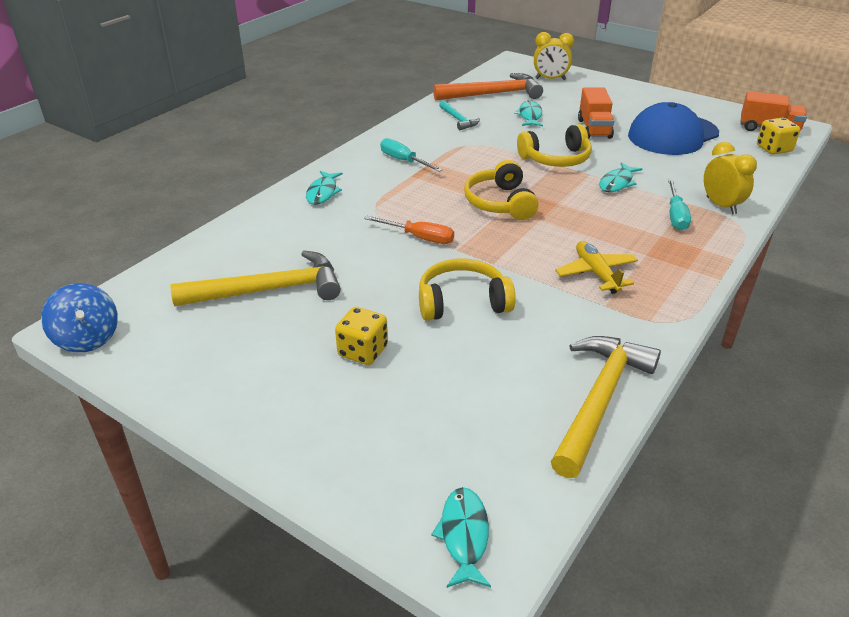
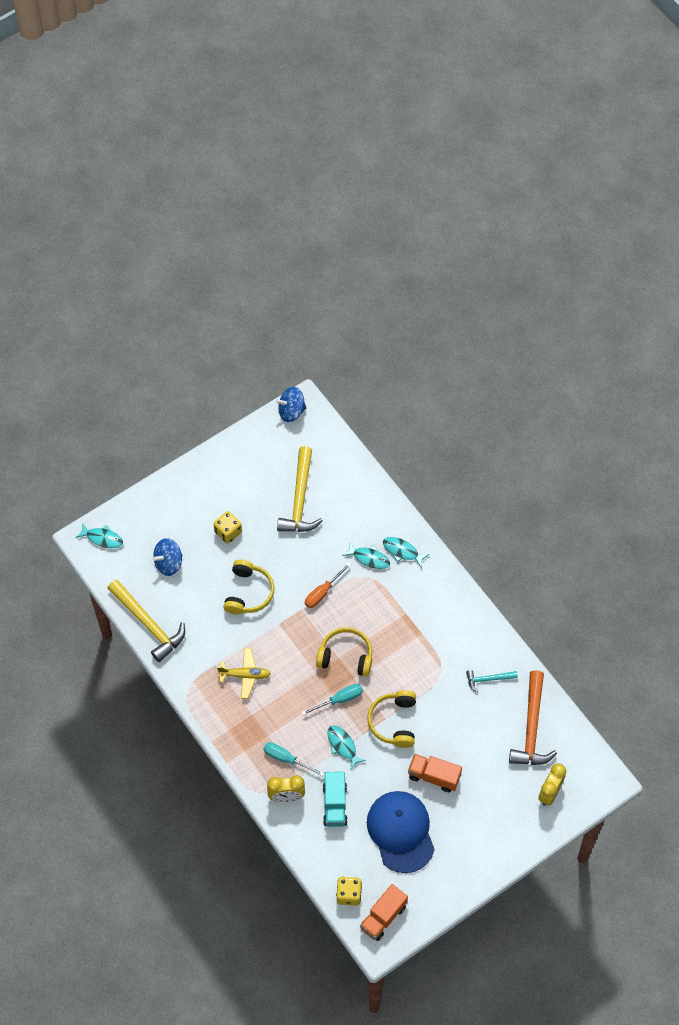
camera: 110 degrees right, 25 degrees up
(404, 161) = (430, 615): turquoise screwdriver -> turquoise screwdriver (339, 699)
(463, 409) = (168, 563): none -> blue spinning top
(530, 116) = (476, 738): turquoise fish -> turquoise fish (369, 558)
(691, 174) = (335, 804): none -> turquoise truck

